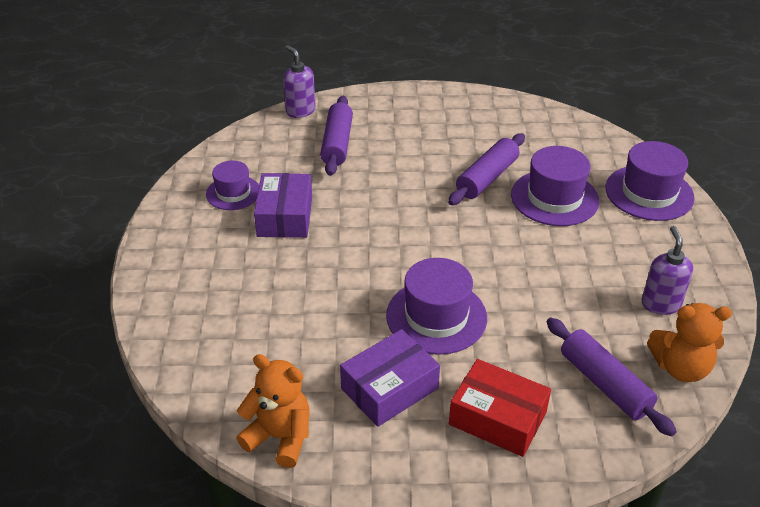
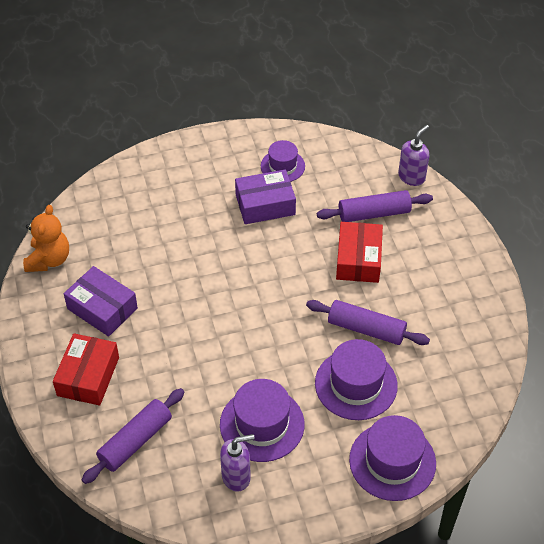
camera: 75 degrees right, 10 degrees up
(395, 165) = (358, 260): none -> red box
(436, 316) = (180, 323): purple hat -> purple hat (262, 424)
(680, 368) = (165, 494): orange teddy bear -> none

